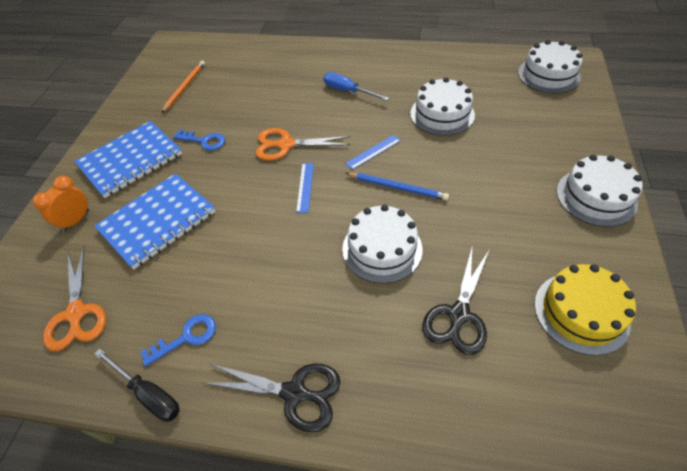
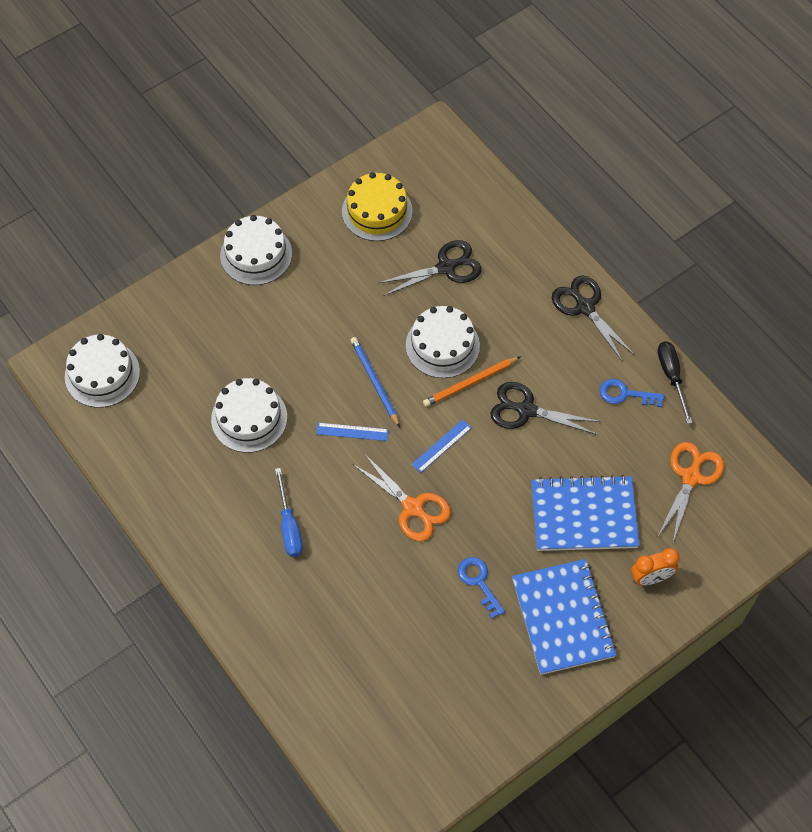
camera: 140 degrees left, 10 degrees up
(131, 160) = (563, 618): blue notebook -> blue notebook turned 75 degrees clockwise
(185, 87) = (436, 695): orange pencil -> orange pencil (470, 383)
(265, 255) = (526, 410): none -> black scissors

